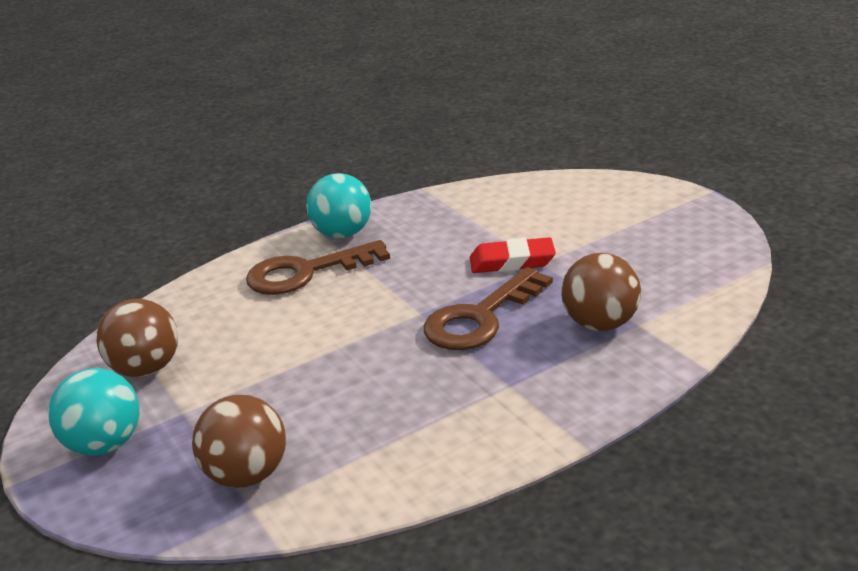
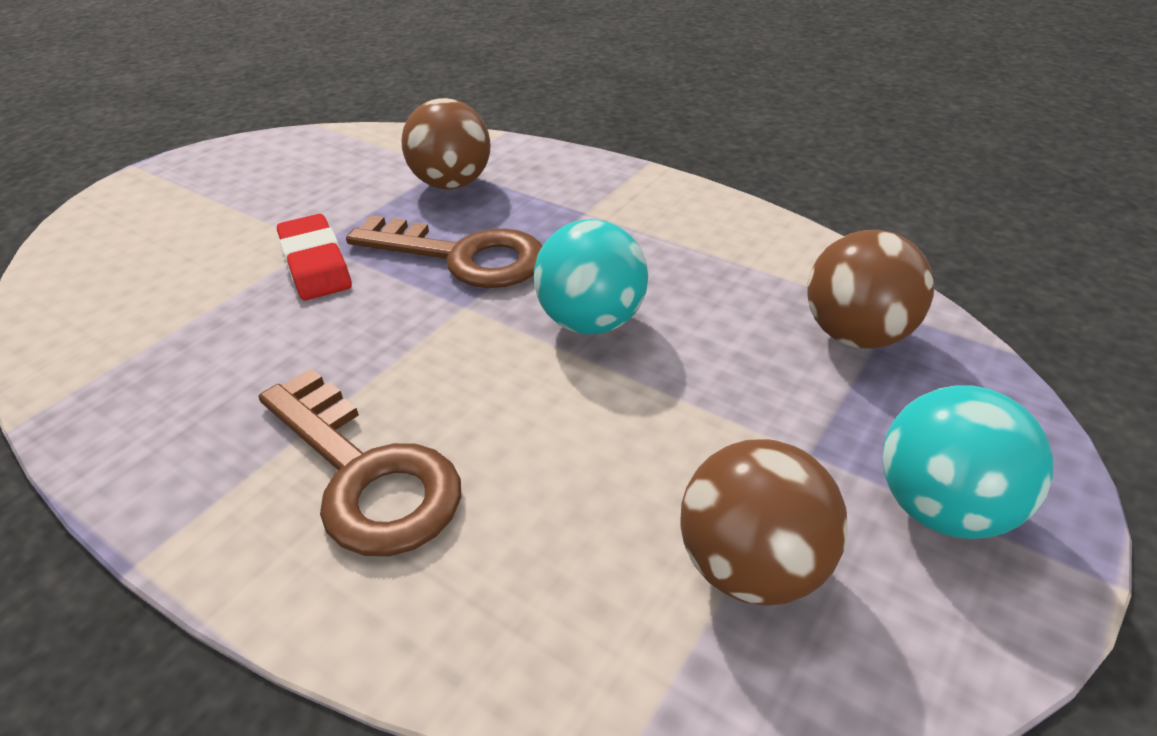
camera: 115 degrees left, 10 degrees up
(343, 234) = (205, 477): turquoise ball -> turquoise ball (591, 322)

